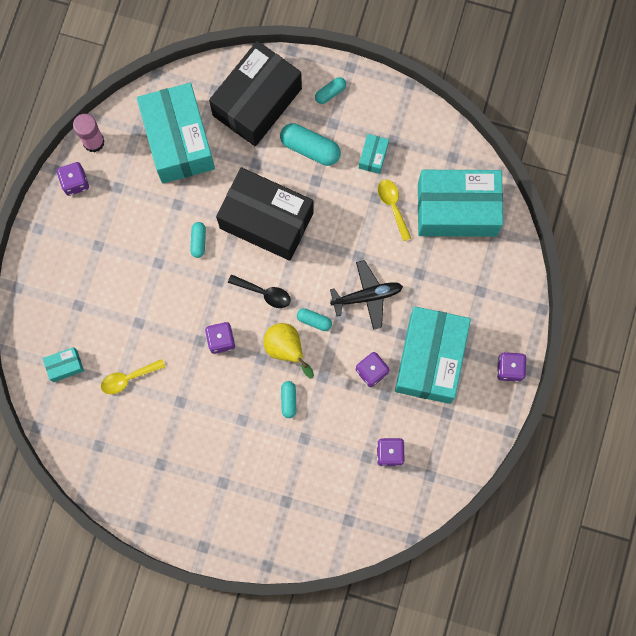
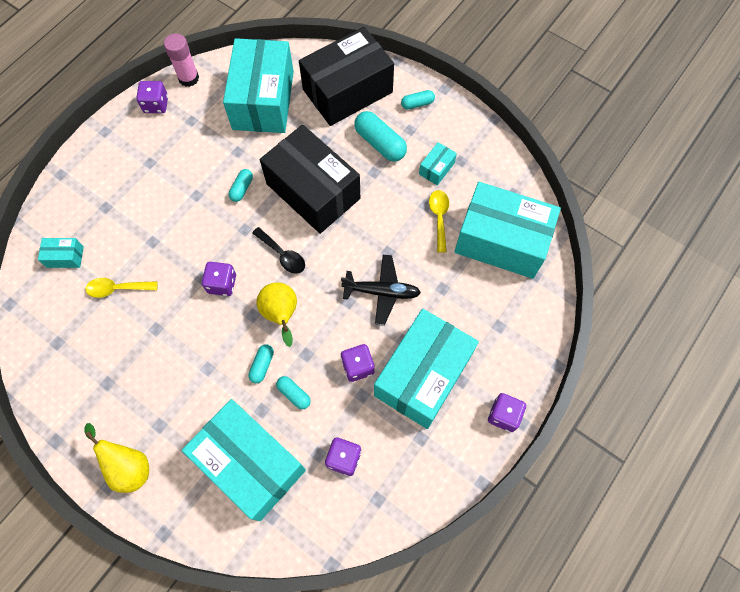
camera: 20 degrees right, 10 degrees down
(213, 525) = (129, 466): none -> yellow pear
(314, 321) = (320, 297): turquoise capsule -> turquoise capsule (294, 394)
(314, 485) = (250, 463): none -> turquoise box

